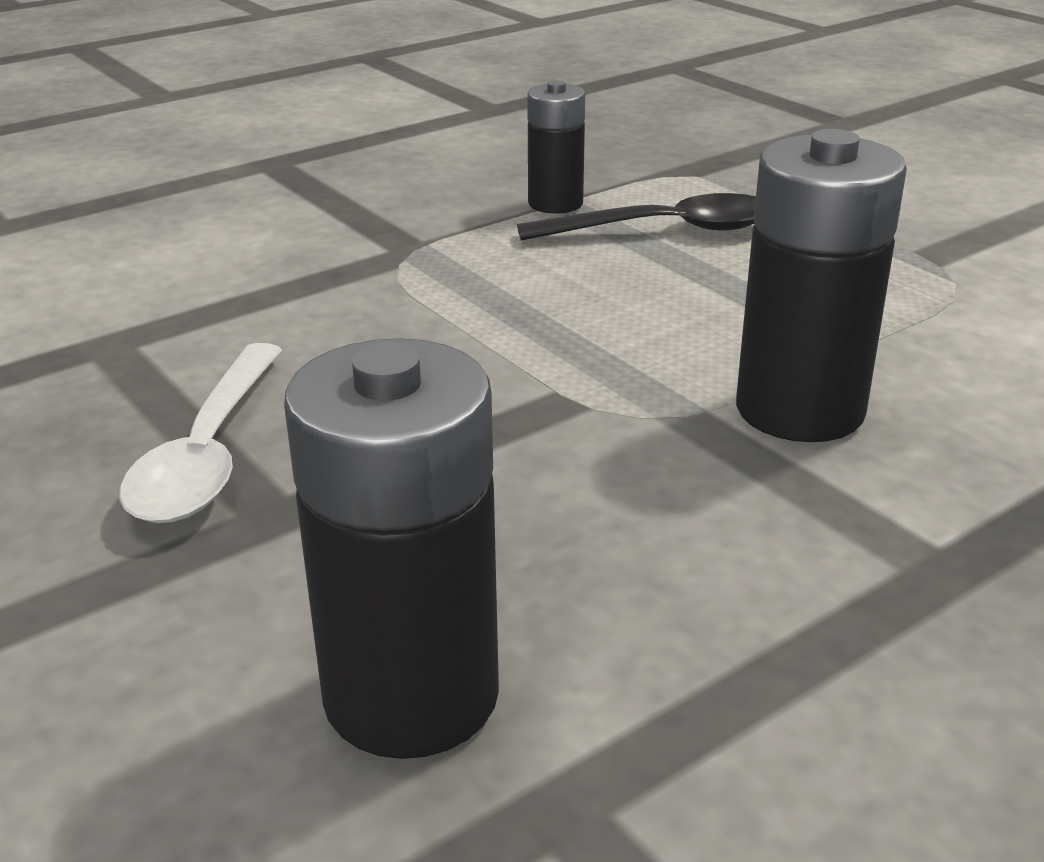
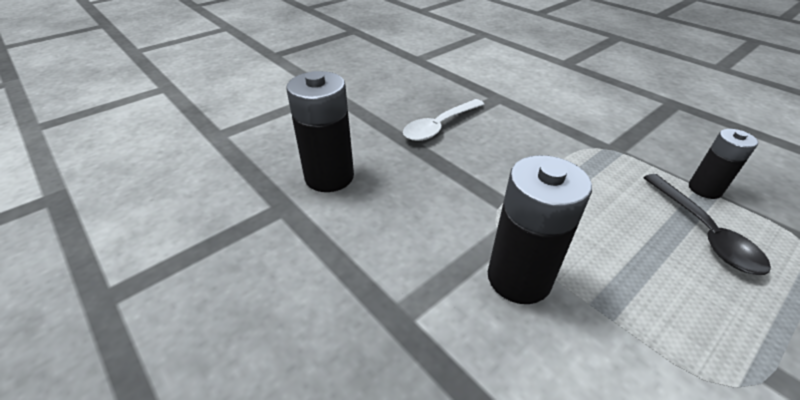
camera: 85 degrees right, 10 degrees up
(208, 454) = (439, 126): white spoon -> white spoon turned 45 degrees counterclockwise

